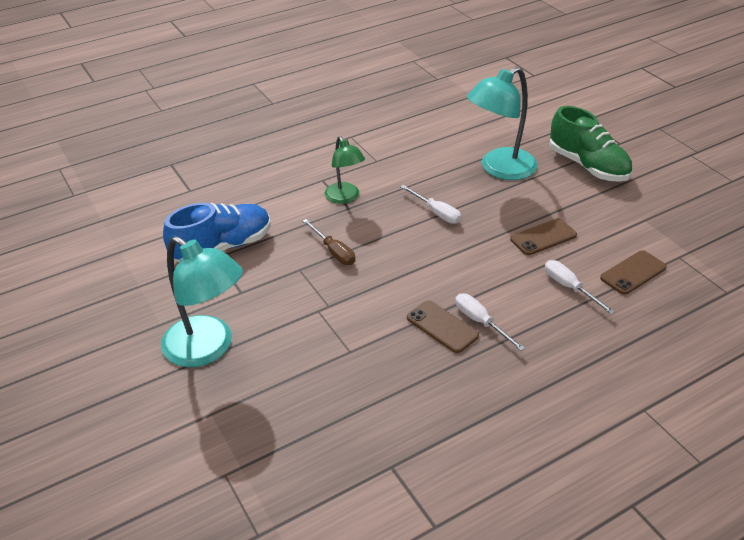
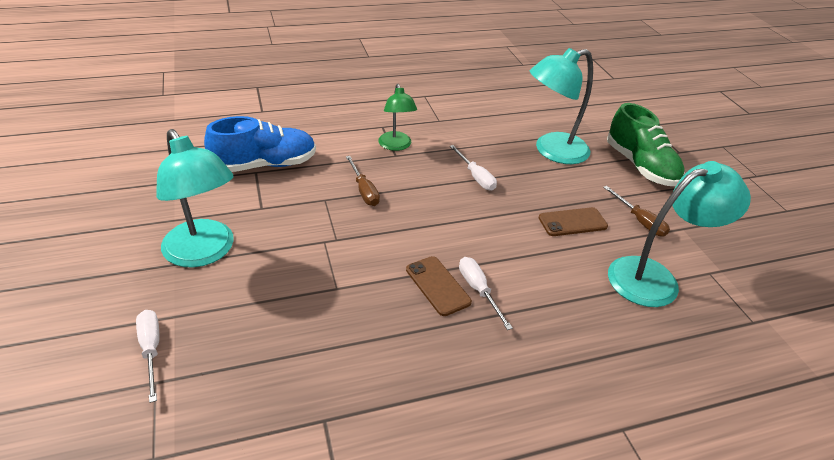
camera: 10 degrees right, 0 degrees up
(569, 287) = (583, 277): white screwdriver -> white screwdriver (151, 350)
(603, 221) = (639, 221): none -> brown screwdriver
(633, 273) = (655, 278): brown phone -> turquoise lamp

